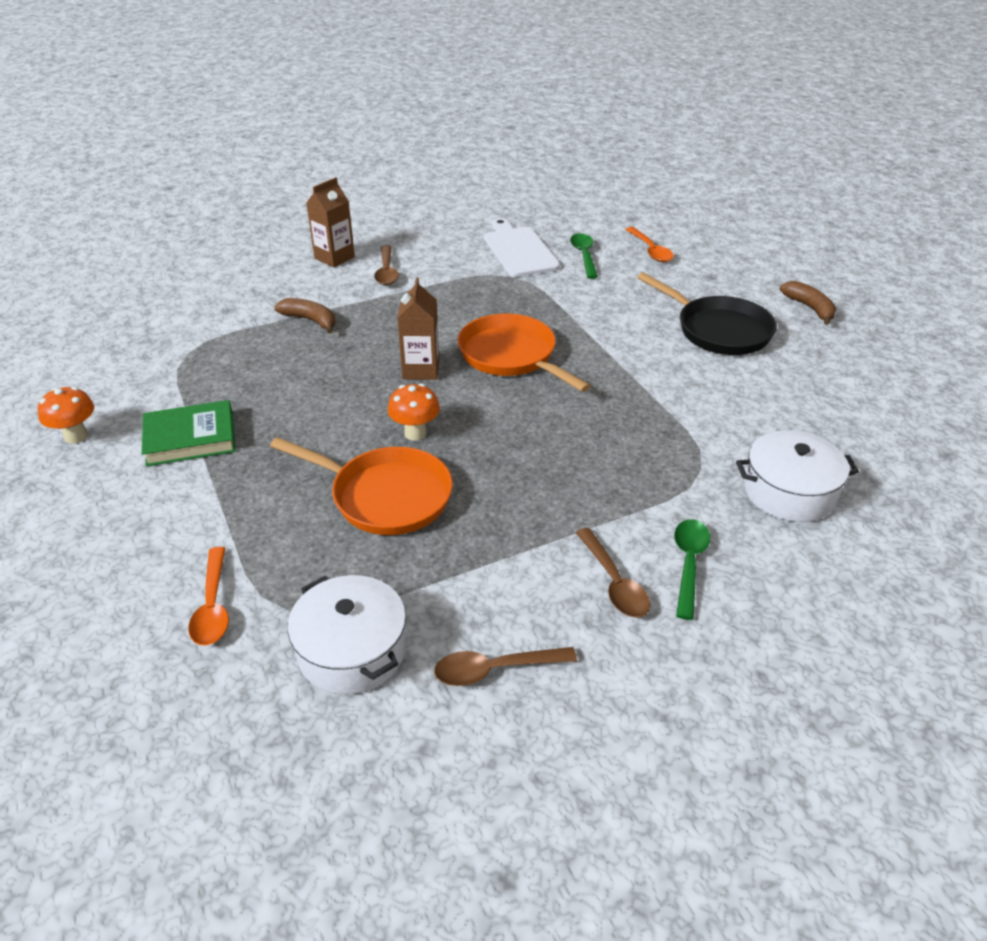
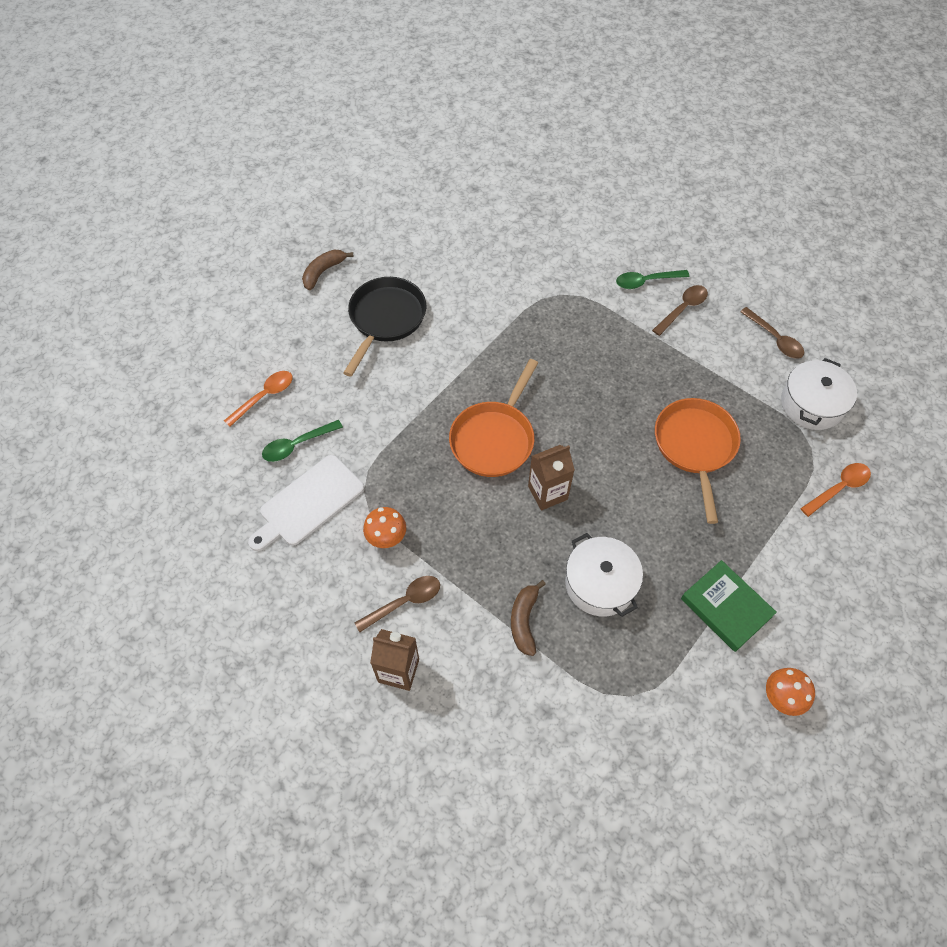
camera: 115 degrees left, 20 degrees up
(415, 433) = (624, 460): orange mushroom -> orange mushroom (387, 539)
(789, 492) = (556, 250): white pot -> white pot (600, 583)

